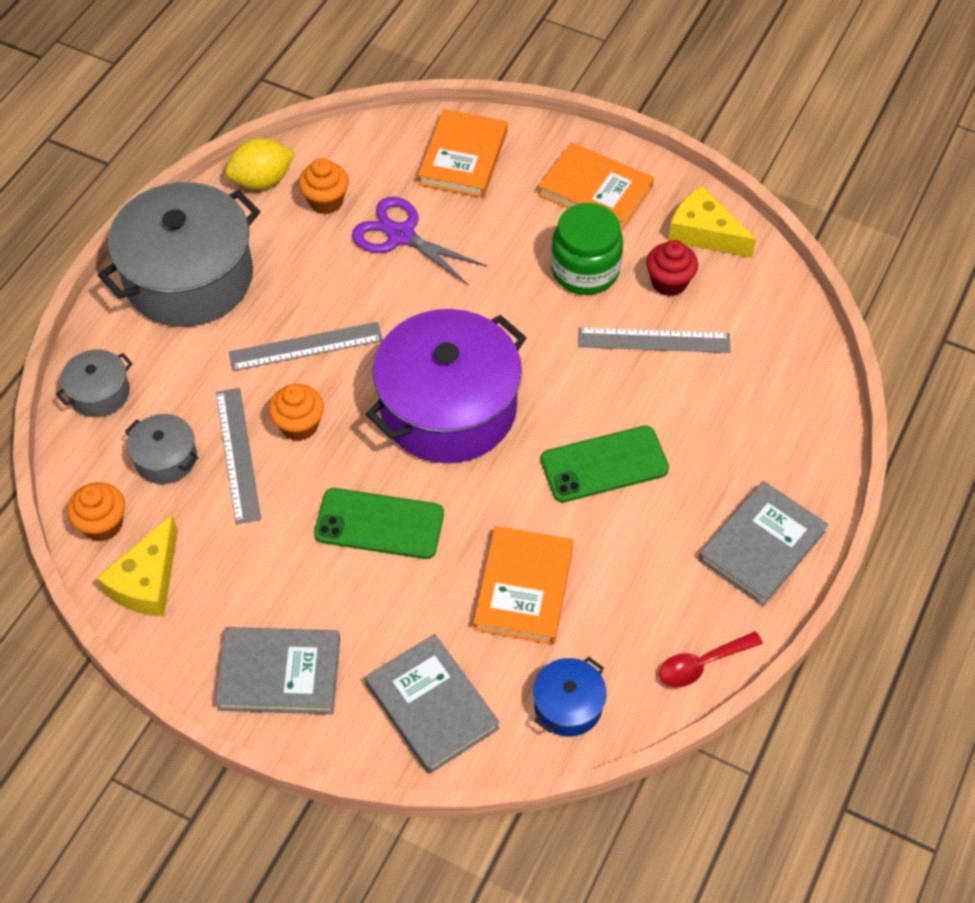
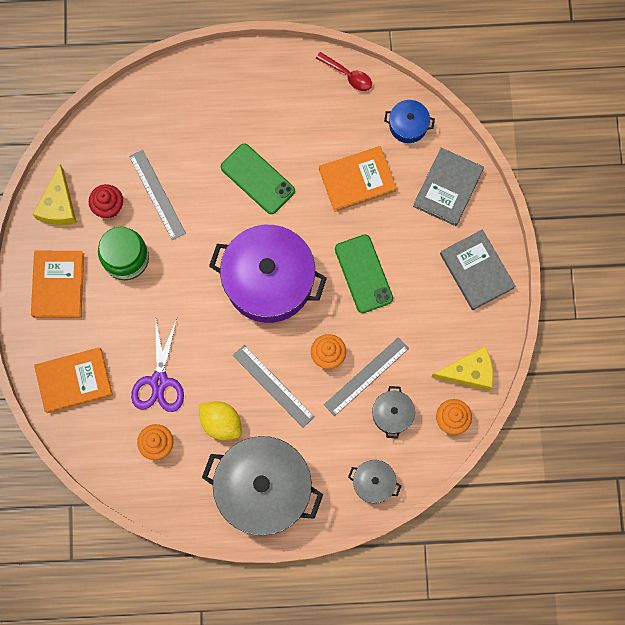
camera: 120 degrees left, 20 degrees up
(262, 180) = (163, 495): yellow lemon -> yellow lemon (221, 423)
(761, 546) = (262, 77): grey book -> none

